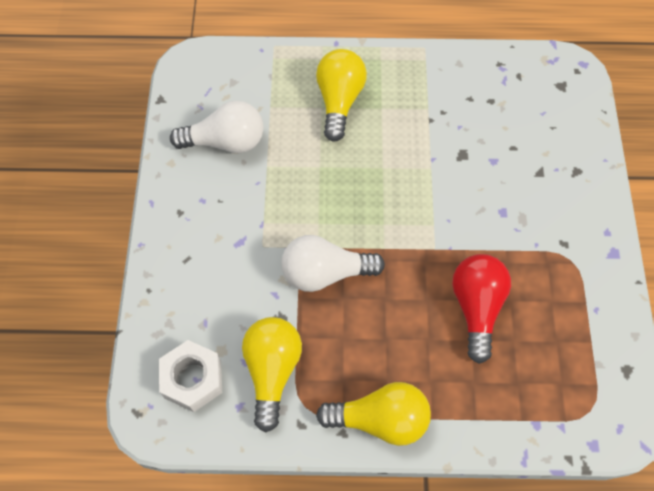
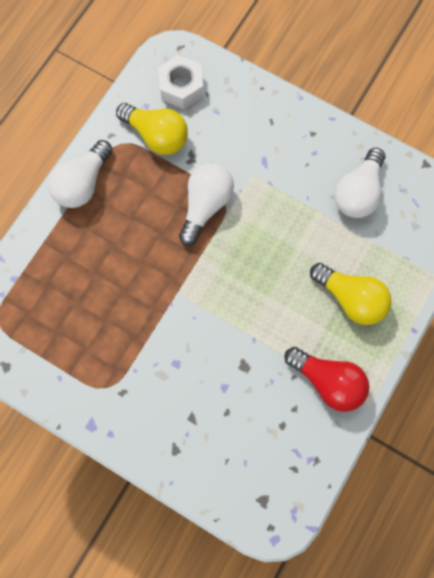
camera: 120 degrees right, 10 degrees up
(380, 419) = (83, 183): yellow light bulb -> white light bulb
(476, 307) = (115, 293): red light bulb -> red light bulb (328, 381)

